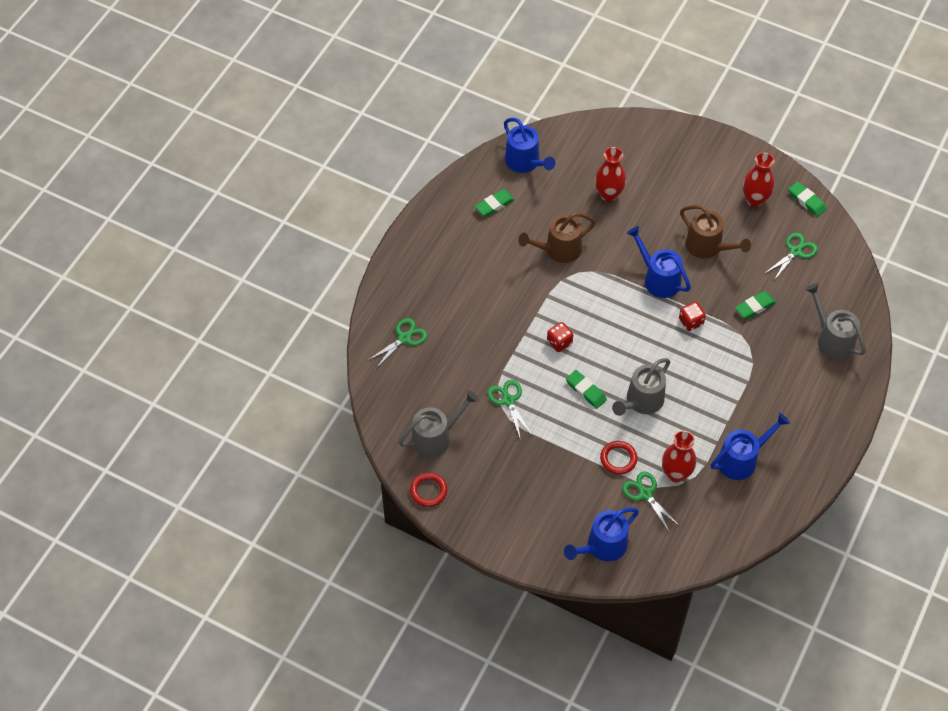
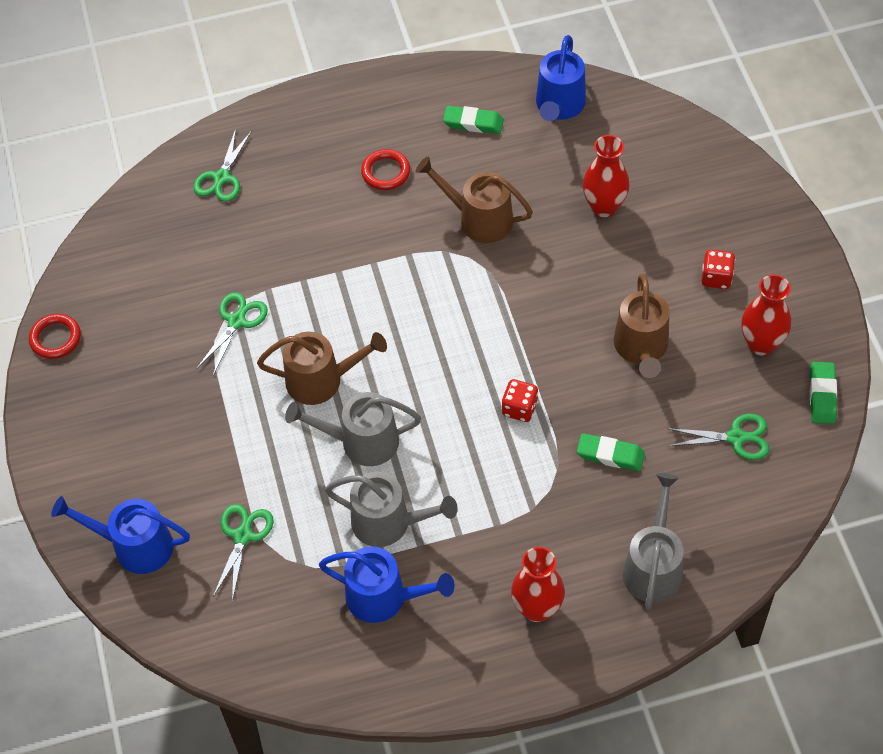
camera: 50 degrees right, 0 degrees up
(404, 338) = (222, 177): green scissors -> green scissors turned 105 degrees clockwise
(436, 437) = (127, 295): grey watering can -> grey watering can (388, 522)
(559, 342) = (359, 310): red dice -> red dice (716, 278)
(586, 391) = (321, 380): green eraser -> brown watering can
(618, 459) = (263, 476): red ring -> red ring (386, 172)
(658, 279) = (543, 335): blue watering can -> none
(676, 474) = (299, 546): red vase -> red vase (537, 608)

